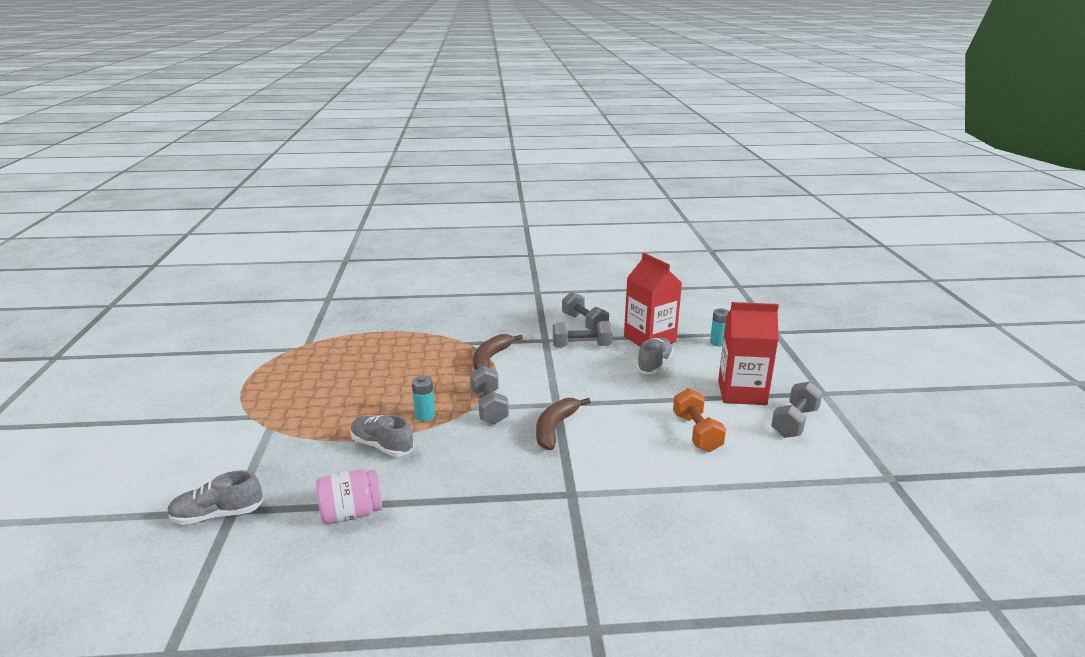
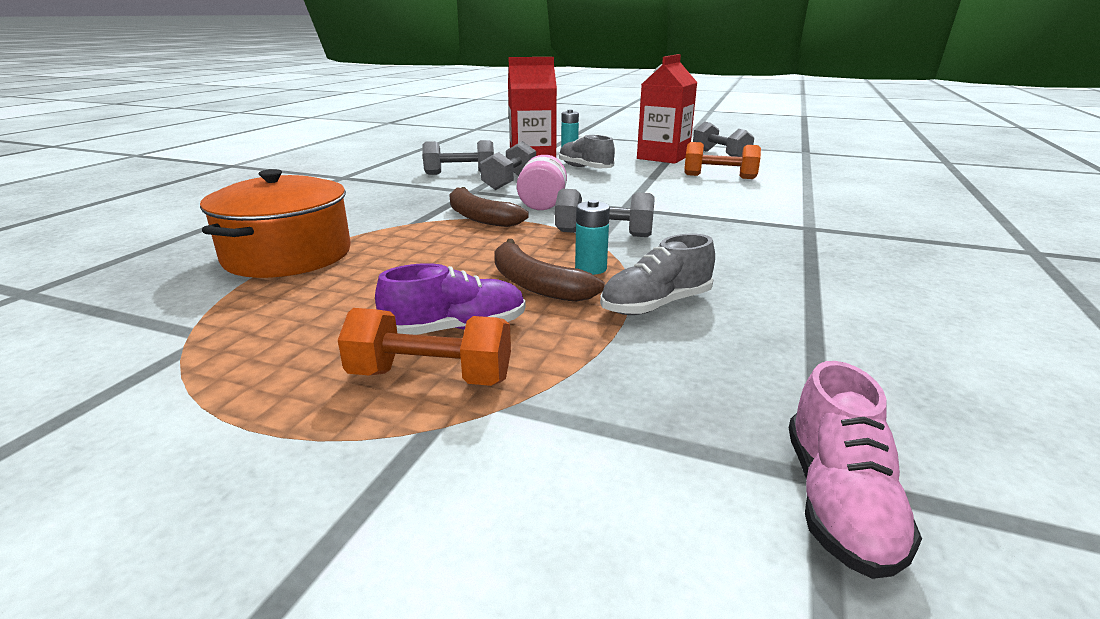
camera: 65 degrees left, 0 degrees up
(217, 515) = (838, 502): grey shoe -> pink shoe
(286, 405) = (430, 377): none -> orange dumbbell
(331, 398) = (456, 329): none -> purple shoe
(351, 513) = (840, 347): pink jar -> pink jar (542, 203)
(395, 329) = (288, 255): none -> orange pot
(555, 428) = (677, 215): brown banana -> brown banana (536, 285)

